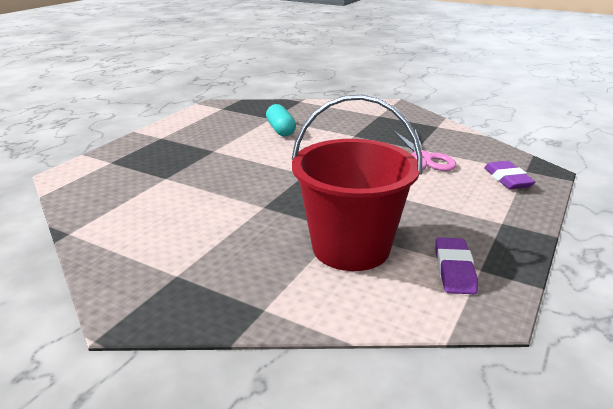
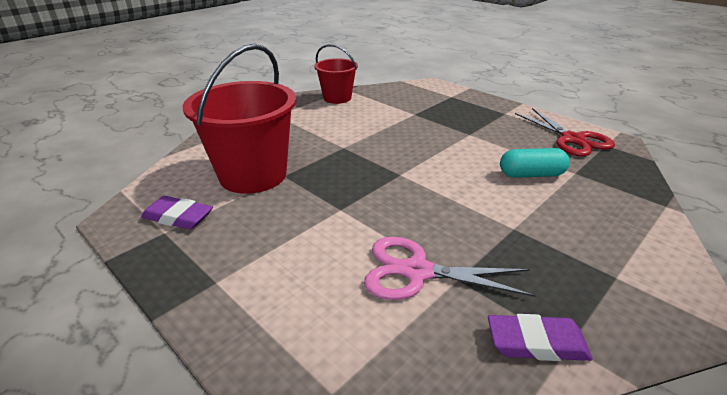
camera: 105 degrees right, 5 degrees up
(107, 235) = (337, 98): none -> red bucket
(215, 116) = (572, 139): none -> red scissors
(507, 179) = (313, 346): purple eraser -> purple eraser (536, 342)

